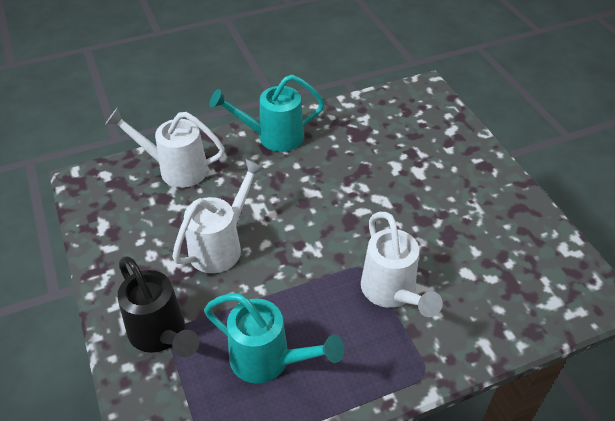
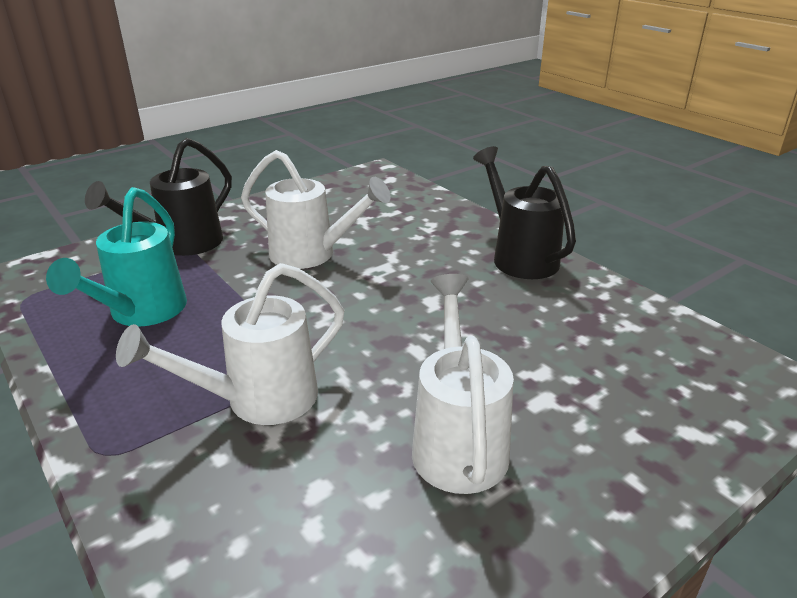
camera: 75 degrees right, 15 degrees down
(176, 169) = (419, 209): white watering can -> white watering can (458, 441)
(273, 137) = (519, 256): turquoise watering can -> black watering can

